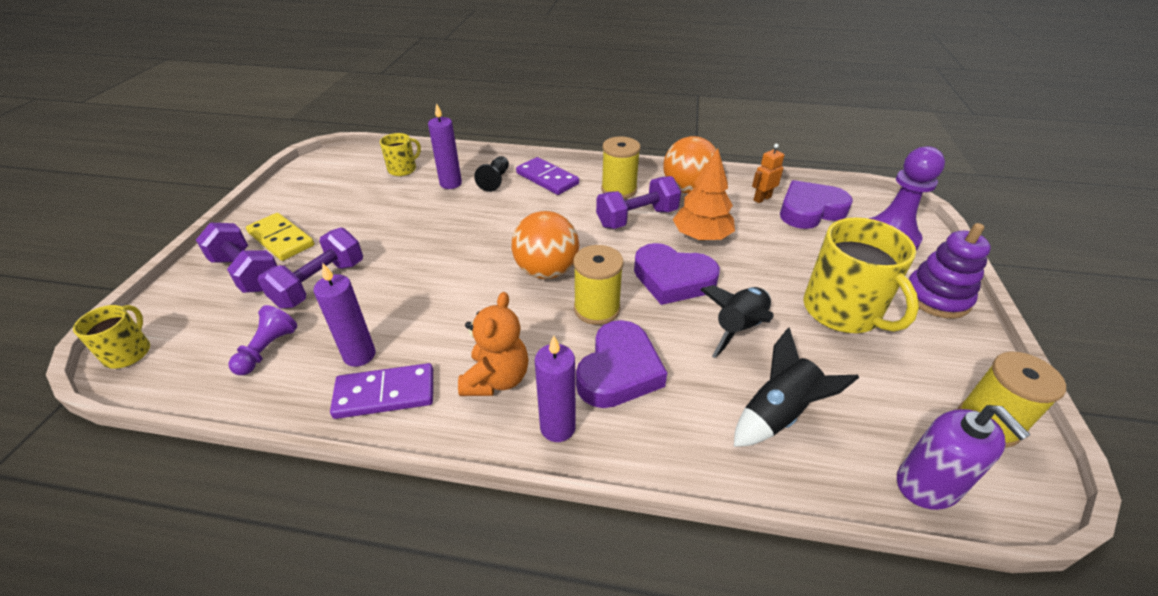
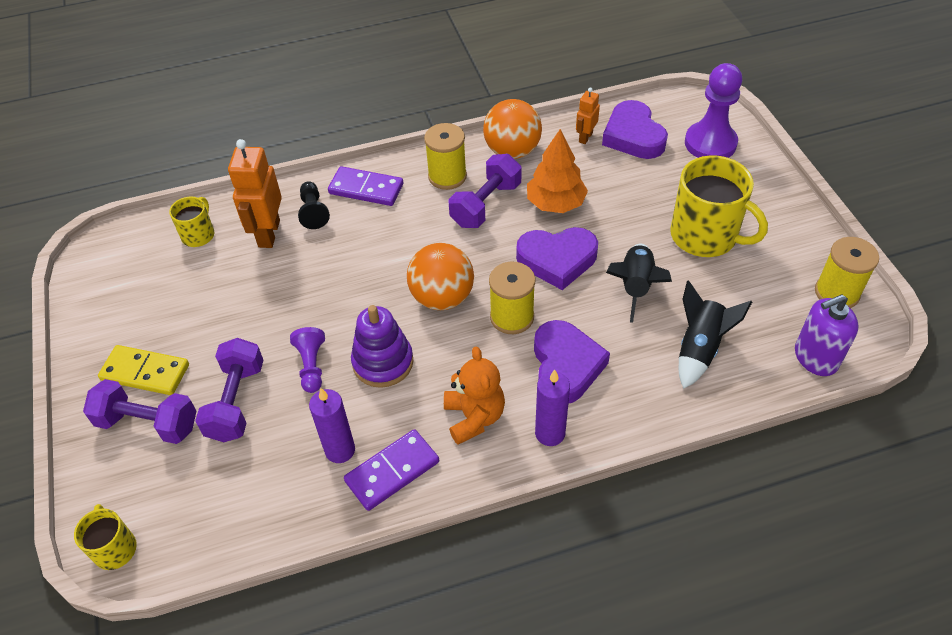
camera: 25 degrees left, 10 degrees up
(268, 349) = (250, 484): purple pawn -> purple pawn (311, 366)
(450, 183) = (268, 233): purple candle -> orange robot
(810, 210) = (633, 136): purple heart -> purple heart turned 60 degrees counterclockwise
(927, 485) = (815, 357): purple soap dispenser -> purple soap dispenser turned 120 degrees clockwise
(936, 298) = (767, 193): purple stacking toy -> purple stacking toy (383, 362)

